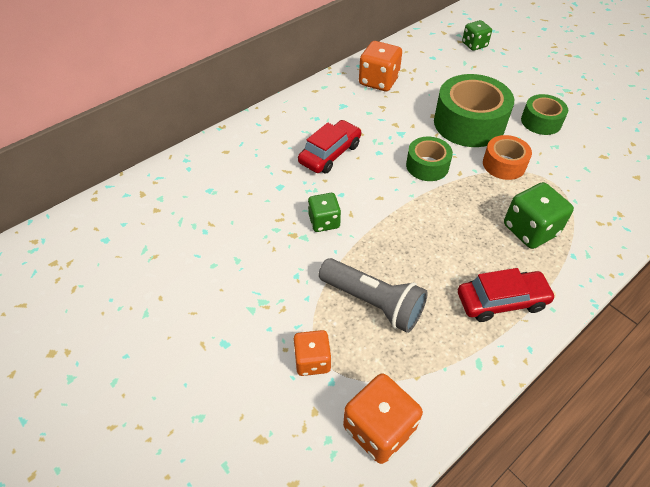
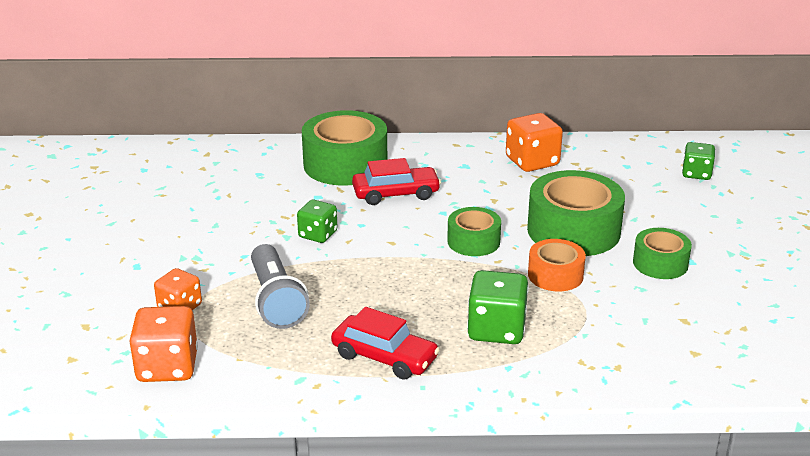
camera: 40 degrees right, 20 degrees down
(263, 146) = (345, 164): none -> green tape

